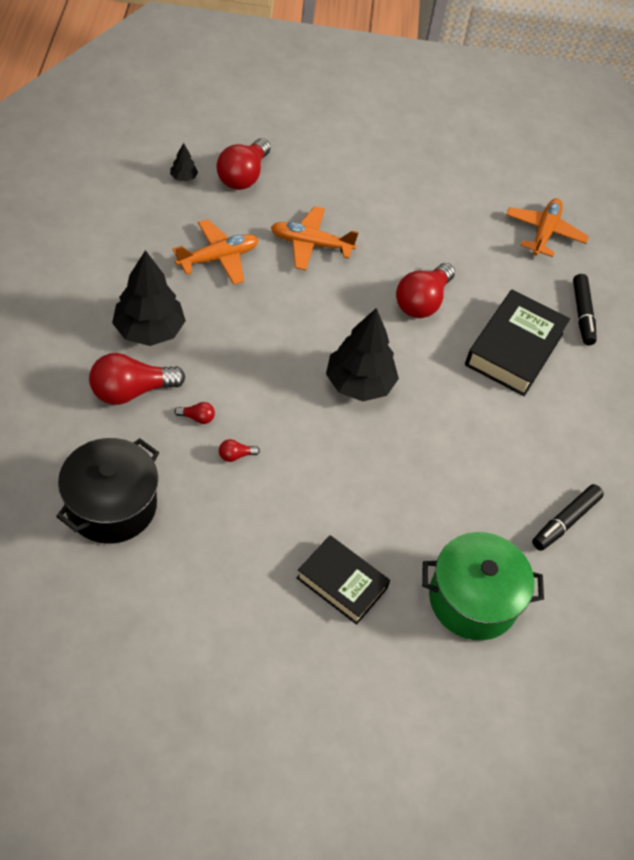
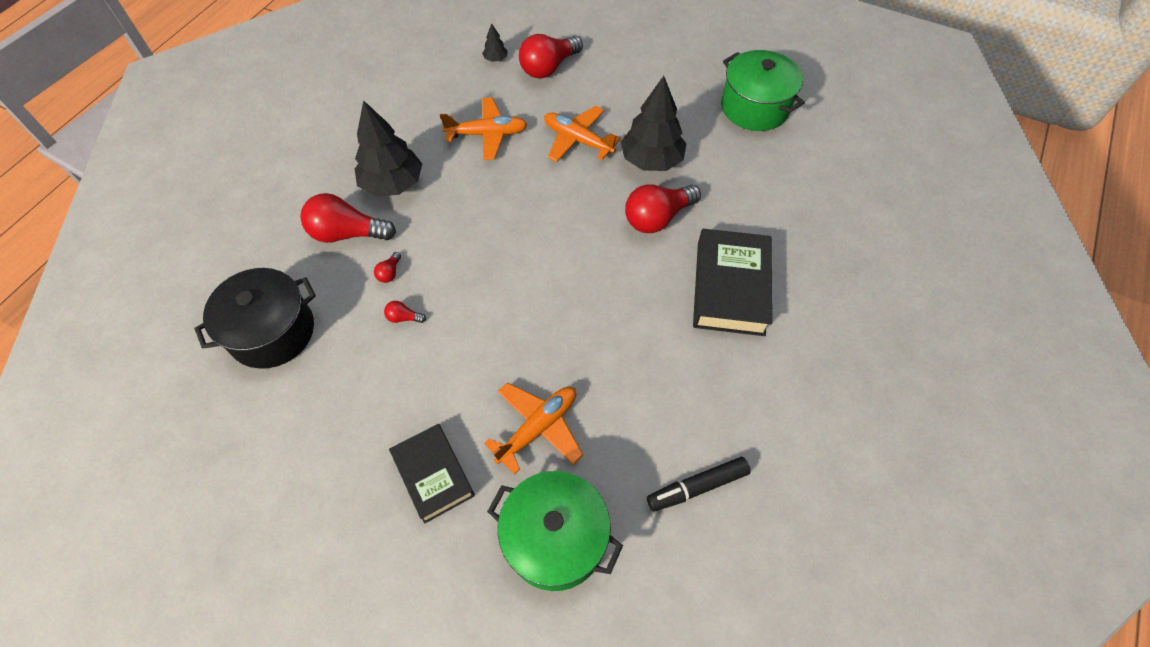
camera: 30 degrees right, 5 degrees up
(197, 418) = (390, 273): red light bulb -> red light bulb turned 75 degrees clockwise
(359, 384) = (555, 281): black tree -> black tree (651, 160)
(458, 176) = (754, 107): none -> green pot
(514, 349) = (730, 288): black book -> black book turned 45 degrees counterclockwise
(544, 233) = (818, 179): orange plane -> orange plane (538, 428)
(582, 314) = (822, 271): black marker -> none

